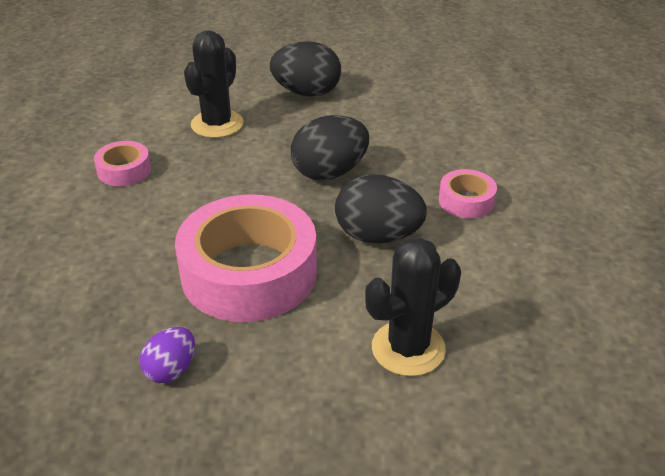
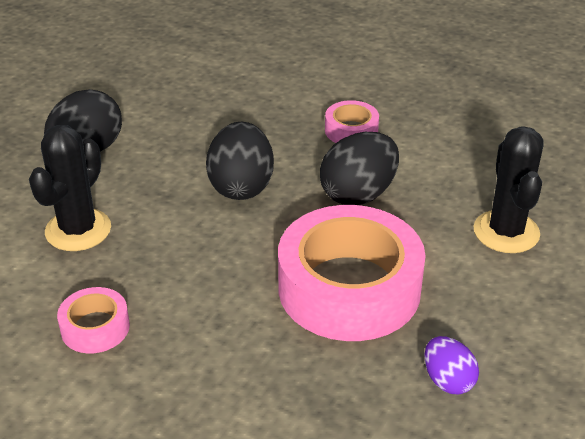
camera: 60 degrees left, 0 degrees up
(217, 124) = (78, 230): black cactus -> black cactus turned 60 degrees clockwise

